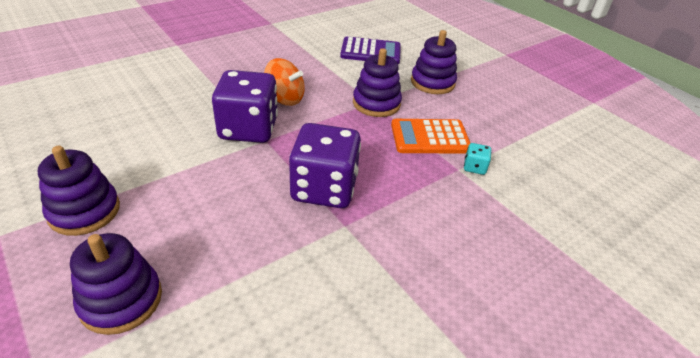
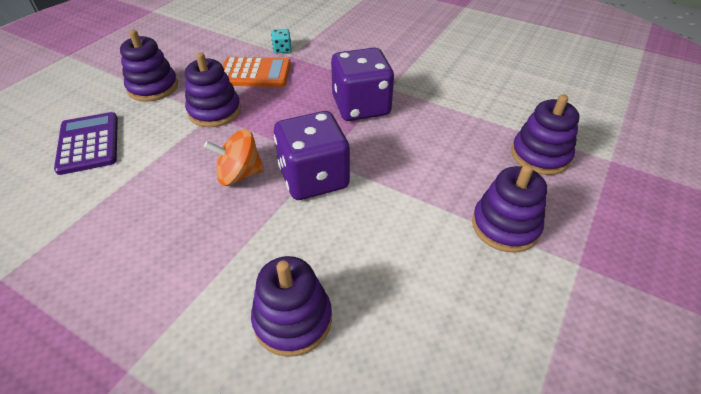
camera: 110 degrees left, 5 degrees up
(143, 89) = (292, 319): none -> purple stacking toy
(285, 98) = (239, 174): orange spinning top -> orange spinning top turned 105 degrees counterclockwise
(430, 137) = (255, 73): orange calculator -> orange calculator turned 60 degrees counterclockwise

